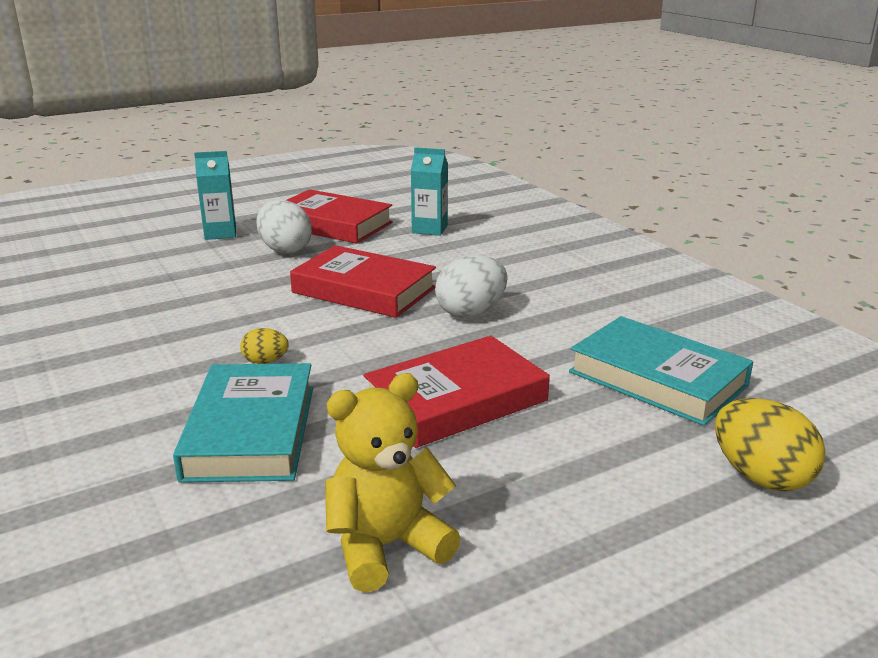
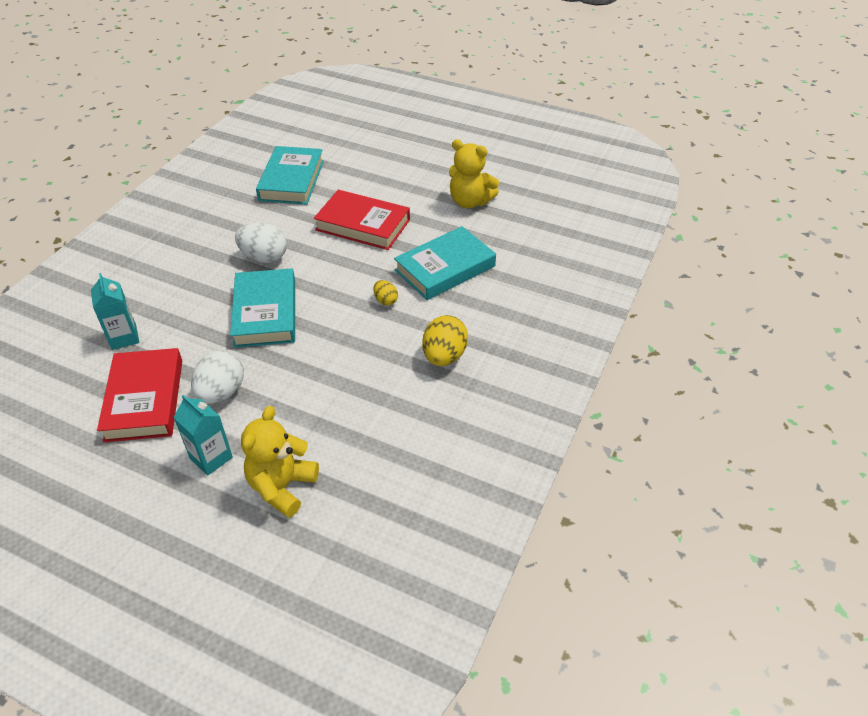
camera: 125 degrees left, 20 degrees up
(137, 249) = (282, 487): none -> yellow teddy bear
(364, 290) = (265, 313): red book -> turquoise book
(761, 477) = (349, 143): yellow egg -> yellow egg (444, 356)

